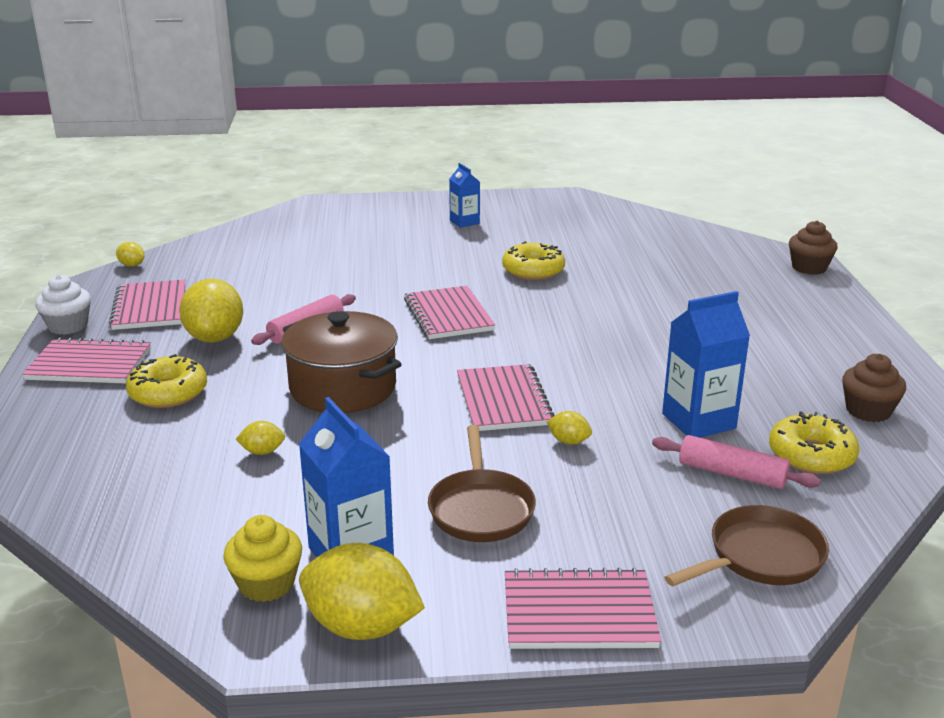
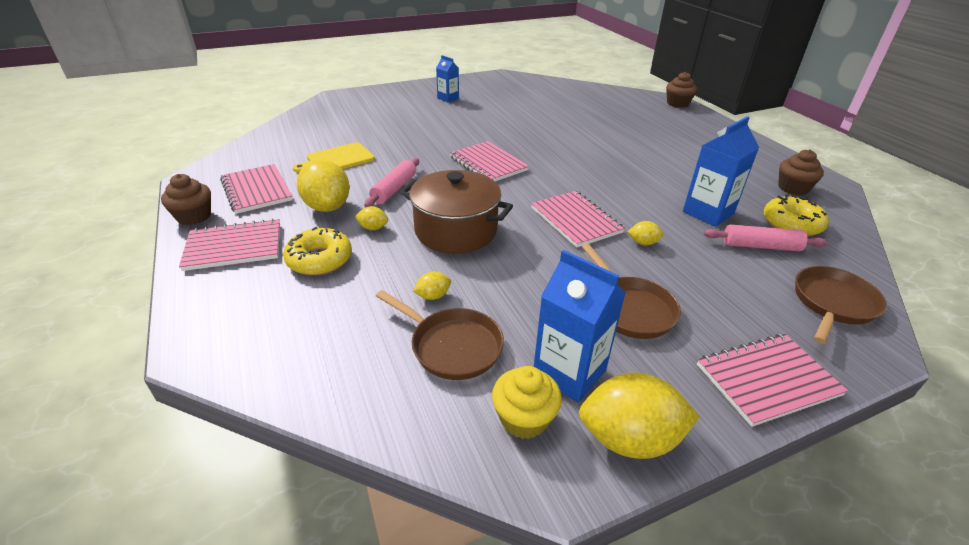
camera: 20 degrees left, 10 degrees up
(68, 326) = (194, 216): white cupcake -> brown cupcake
(132, 265) = (219, 158): yellow lemon -> yellow lemon (373, 228)
(245, 503) = (451, 346): none -> brown pan
(264, 284) = (337, 159): none -> yellow cutting board
(533, 270) = (519, 125): yellow donut -> none

